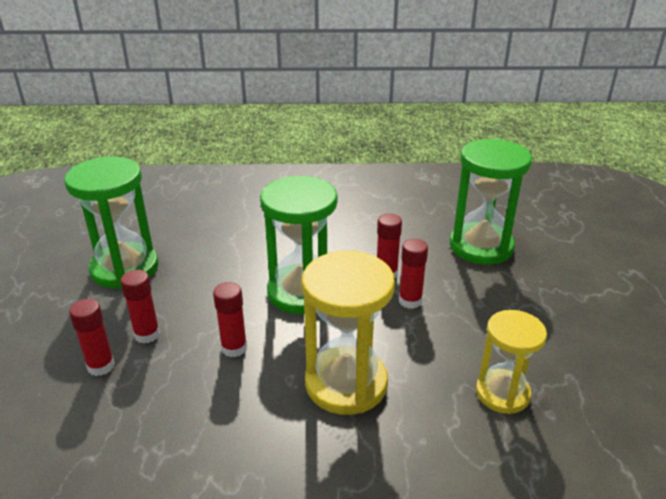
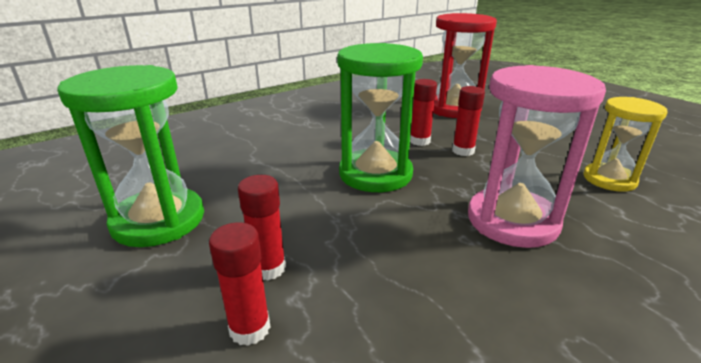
camera: 35 degrees left, 5 degrees down
(234, 348) = (380, 238): red glue stick -> none
(346, 383) = (512, 221): yellow hourglass -> pink hourglass
(481, 246) = (454, 109): green hourglass -> red hourglass

